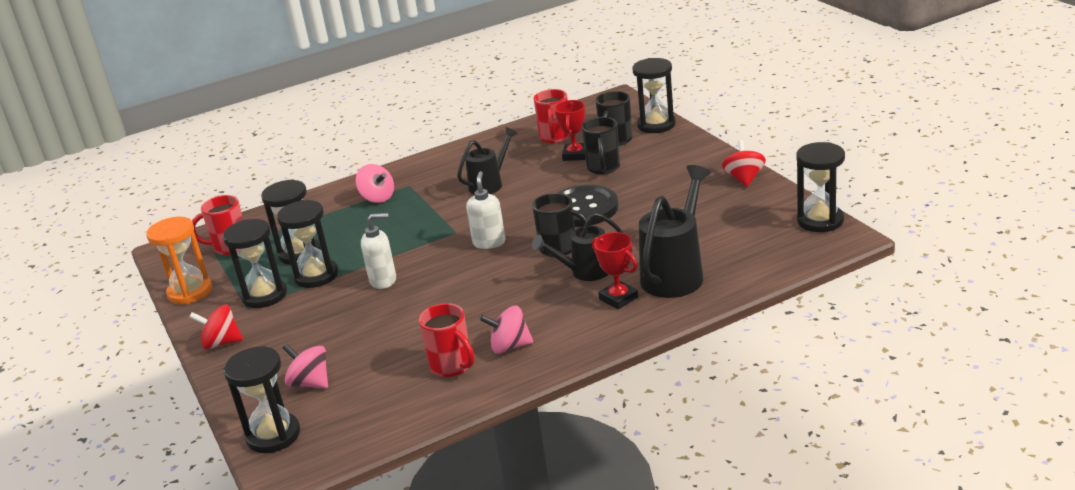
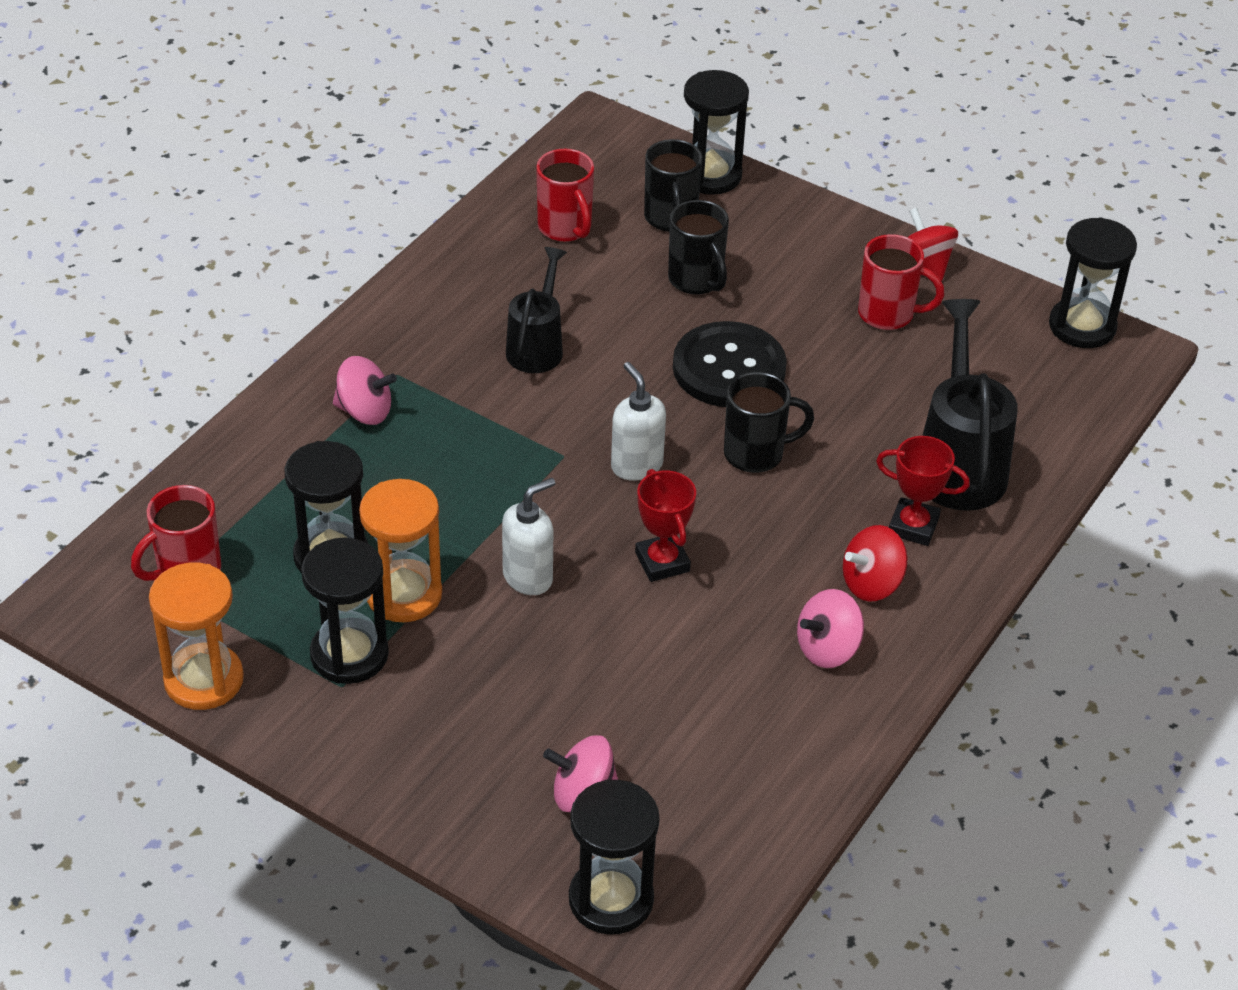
camera: 35 degrees left, 15 degrees up
(221, 343) = (363, 763): red spinning top -> red spinning top (872, 584)
(316, 276) = (404, 594): black hourglass -> orange hourglass
(452, 366) = (774, 705): red mug -> red mug (888, 314)
(575, 155) = (629, 260): red trophy -> red trophy (662, 562)
(585, 272) = (828, 489): black watering can -> none

